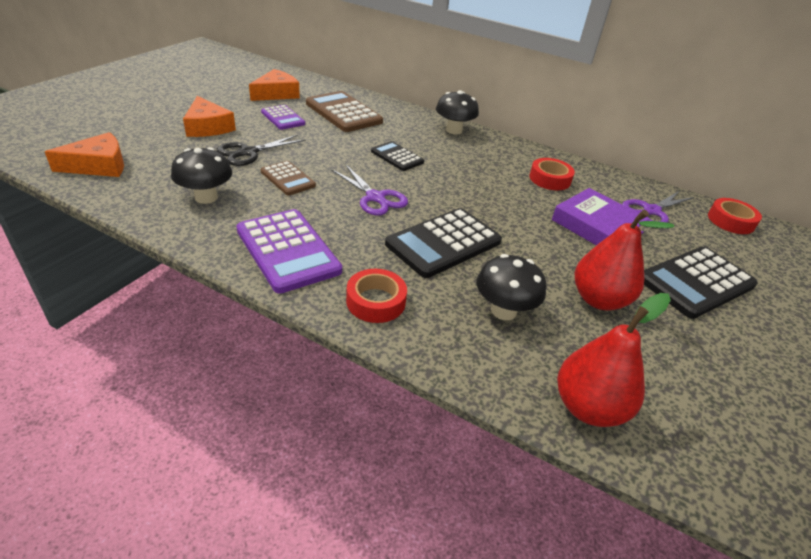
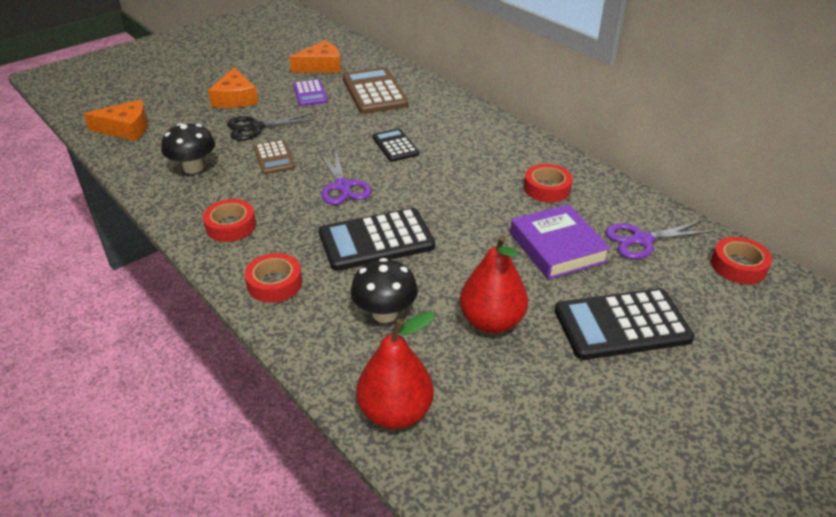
camera: 25 degrees right, 0 degrees up
(288, 250) = (231, 226): purple calculator -> red tape
(454, 130) = (480, 121): black mushroom -> none

